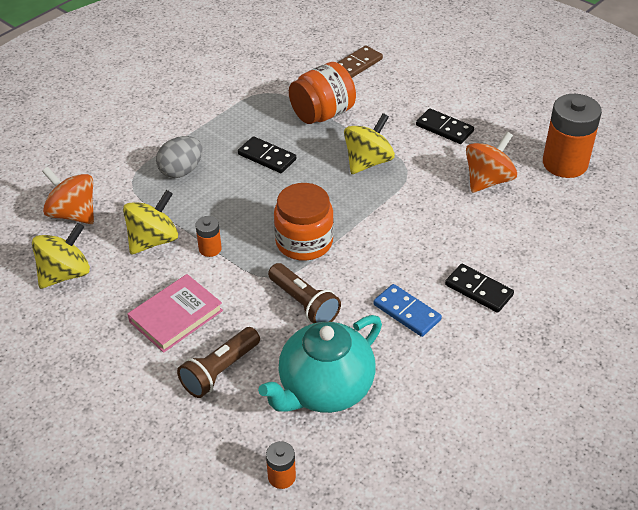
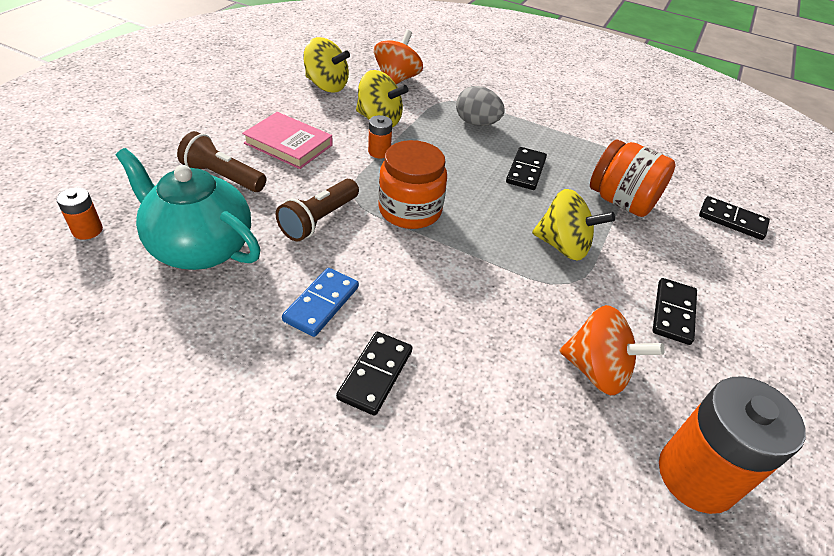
camera: 70 degrees right, 0 degrees up
(357, 64) = (732, 220): brown domino -> black domino

